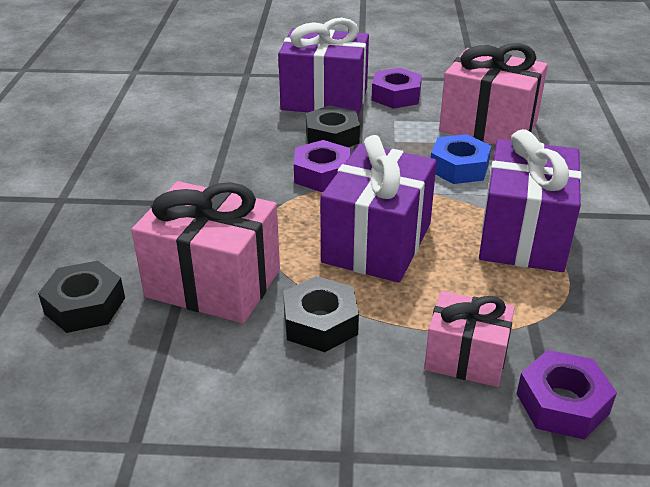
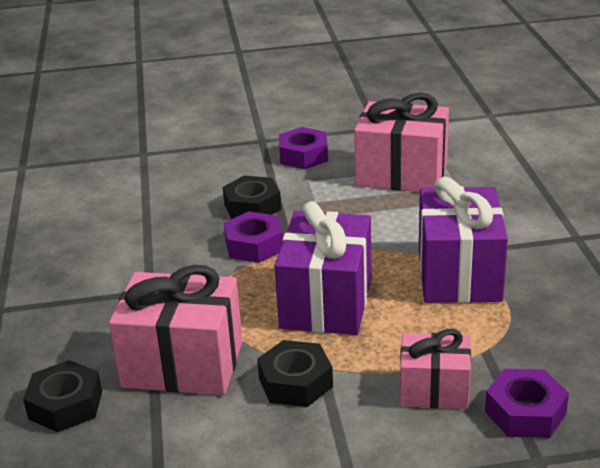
camera: 10 degrees left, 5 degrees down
(324, 99) = (232, 169): purple gift -> none
(459, 167) = (384, 219): blue nut -> none

